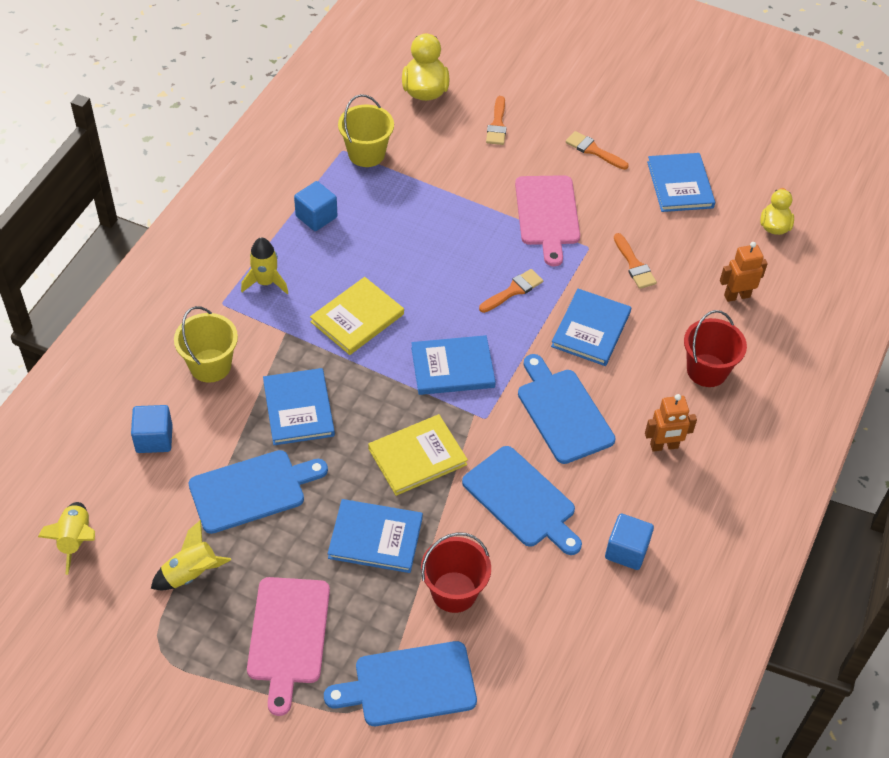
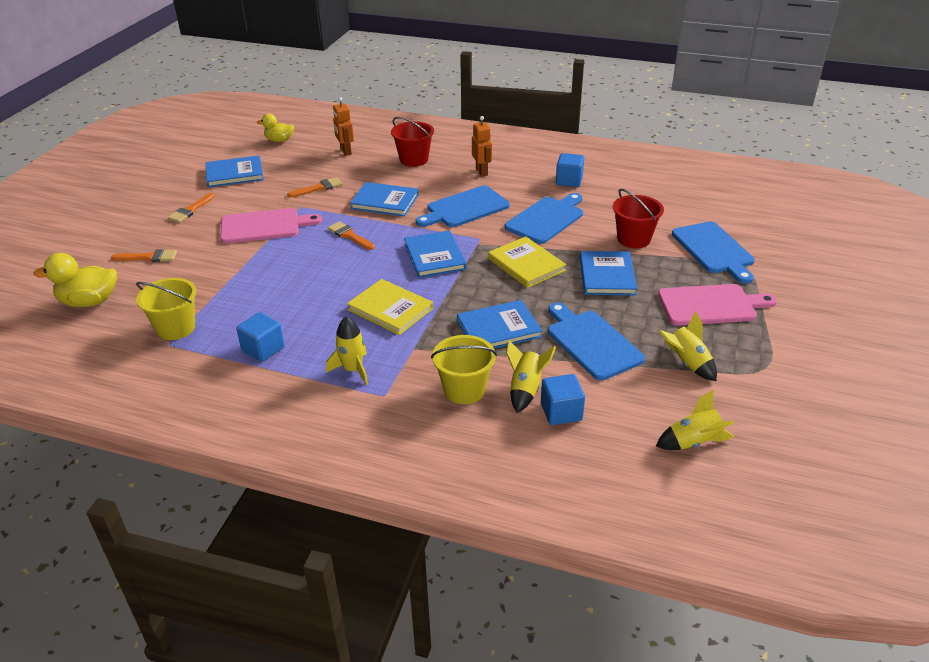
camera: 95 degrees left, 15 degrees down
(195, 415) = (525, 389): none -> yellow rocket

